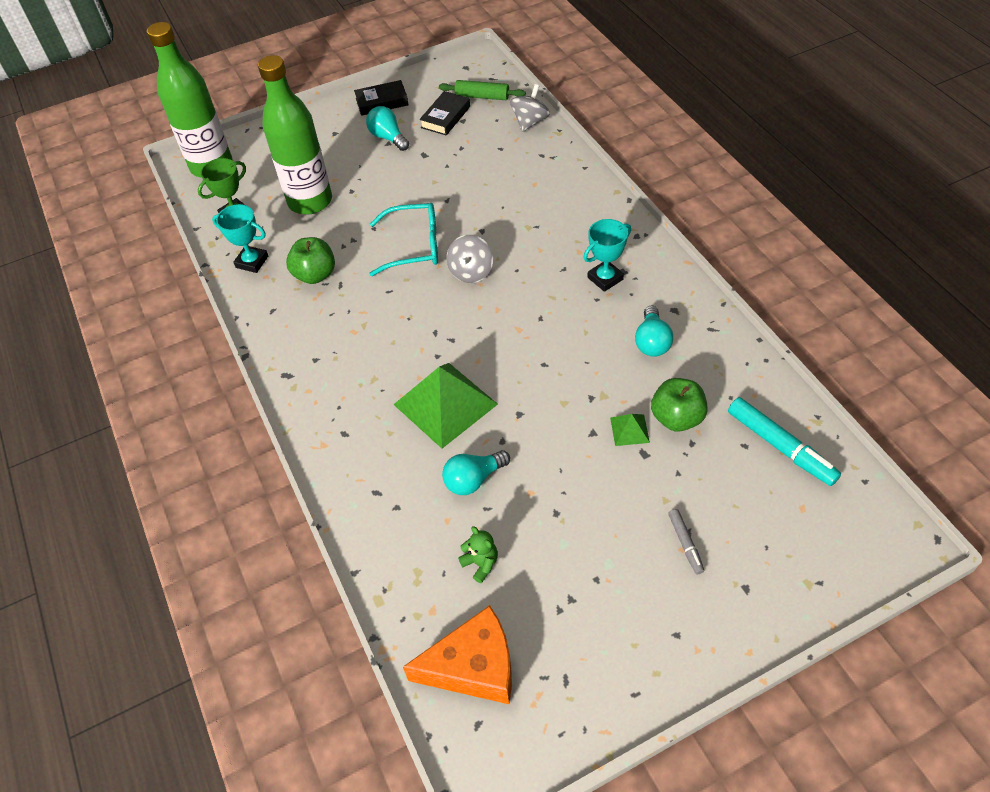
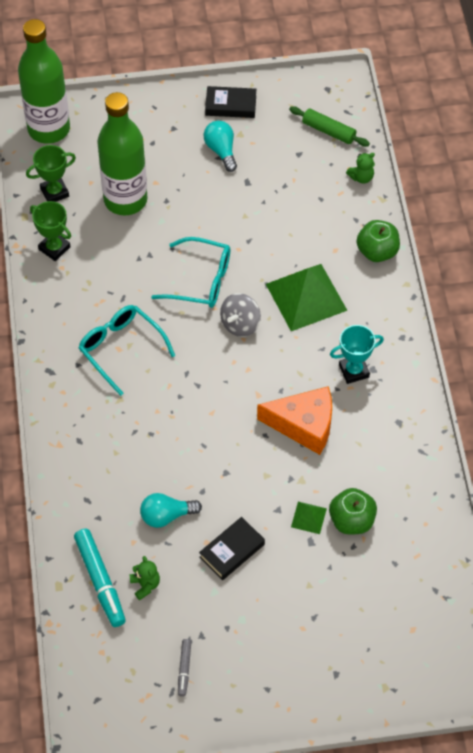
camera: 15 degrees right, 5 degrees up
(252, 262) = (54, 248): turquoise trophy -> green trophy
(315, 275) = (104, 280): green apple -> green apple (377, 252)
(356, 331) = (121, 349): none -> turquoise glasses
(445, 117) = (284, 144): black book -> black book (232, 551)
(445, 404) = (169, 443): green pyramid -> green pyramid (306, 297)
(473, 667) = (109, 659): orange cheese -> orange cheese (304, 425)
(530, 122) = (361, 177): grey spinning top -> green teddy bear
(652, 342) = (365, 446): turquoise light bulb -> none
(685, 544) = (307, 625): grey marker -> grey marker (184, 669)
(780, 447) = (422, 574): turquoise marker -> turquoise marker (100, 581)

